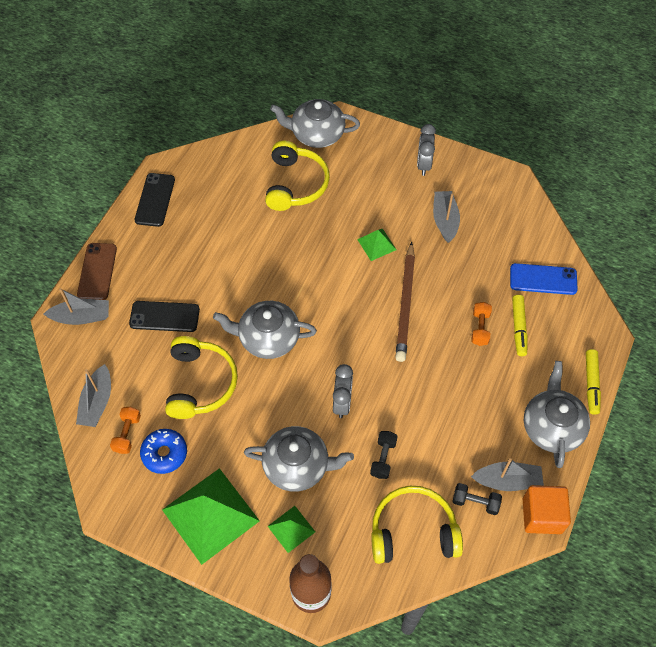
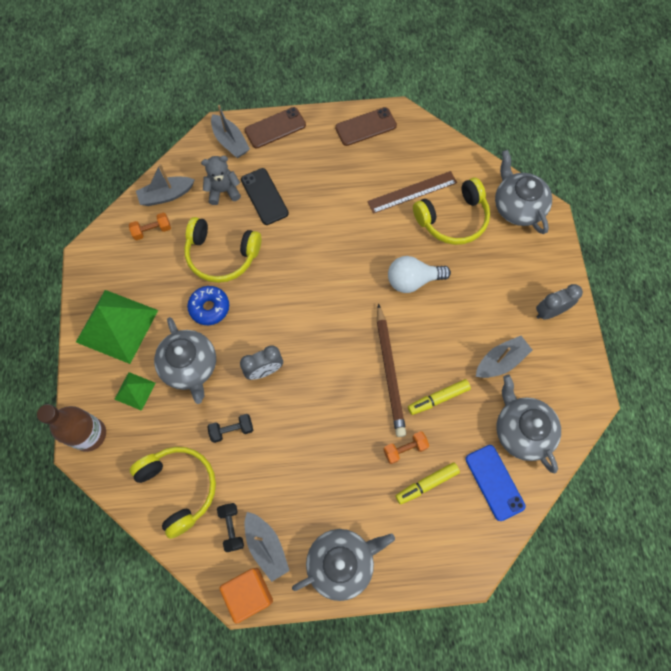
camera: 60 degrees right, 10 degrees up
(131, 349) = (223, 191): none -> grey teddy bear
(155, 200) = (365, 127): black phone -> brown phone
(164, 453) = (150, 265): blue donut -> blue donut (209, 308)
(200, 383) = (221, 255): yellow headphones -> yellow headphones turned 45 degrees clockwise
(248, 199) = (412, 192): none -> brown ruler
(268, 338) = (290, 281): grey teapot -> grey teapot (522, 430)
(332, 243) = (412, 280): none -> white light bulb
(376, 244) = (435, 316): green pyramid -> none
(405, 304) = (390, 372): brown pencil -> brown pencil turned 75 degrees counterclockwise
(591, 384) = (407, 580): yellow marker -> yellow marker (438, 398)

